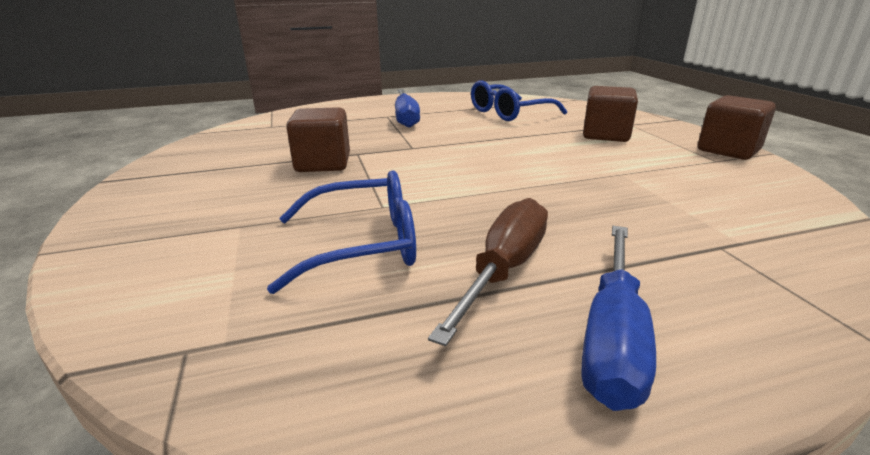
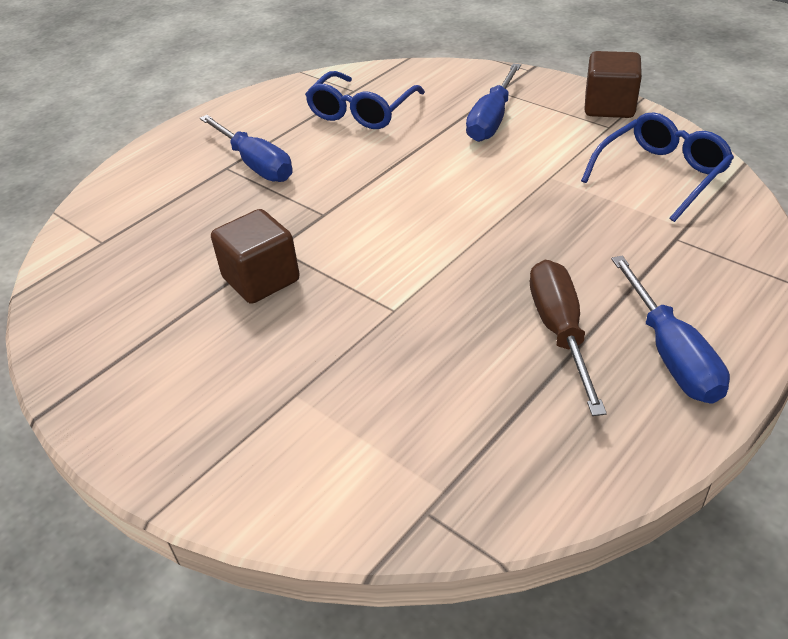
camera: 30 degrees left, 15 degrees up
(362, 244) = (431, 360): blue glasses -> blue glasses (661, 174)
(605, 135) = (492, 120): brown cube -> blue screwdriver

